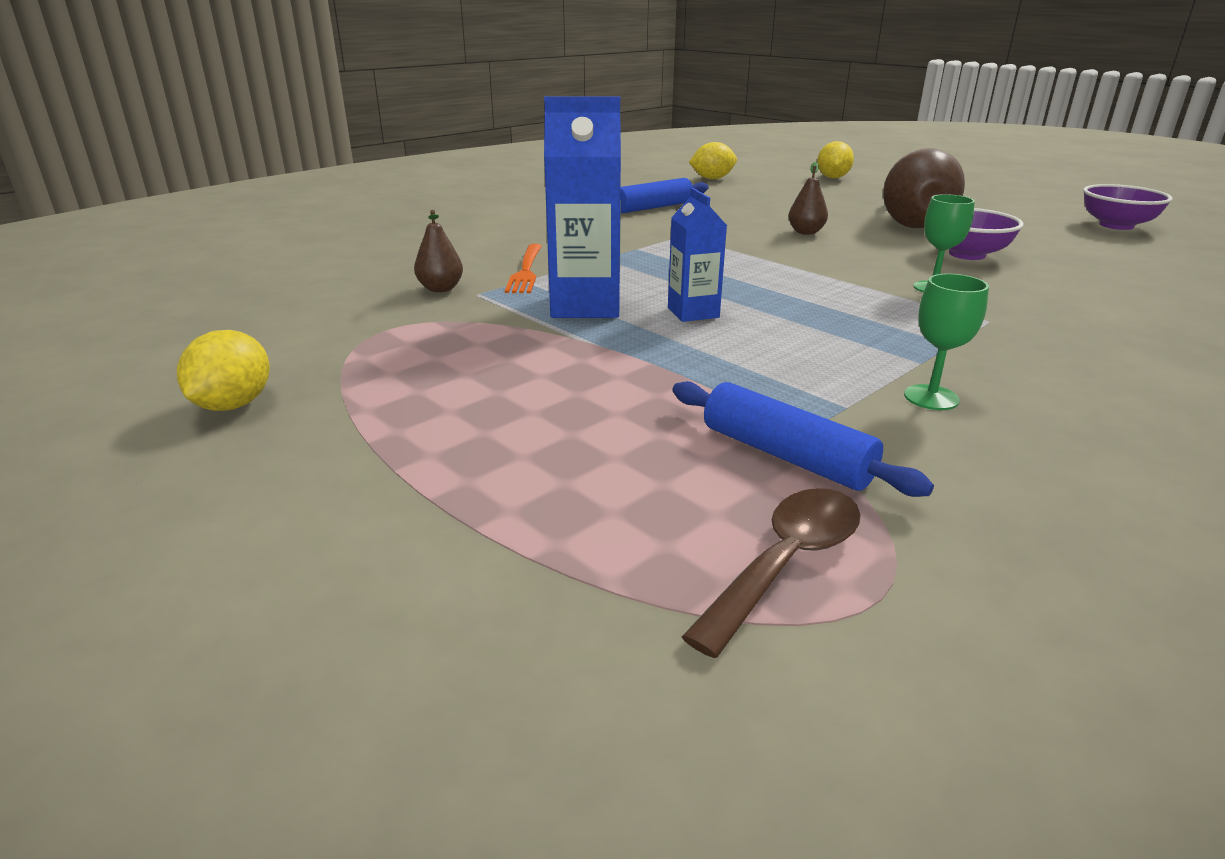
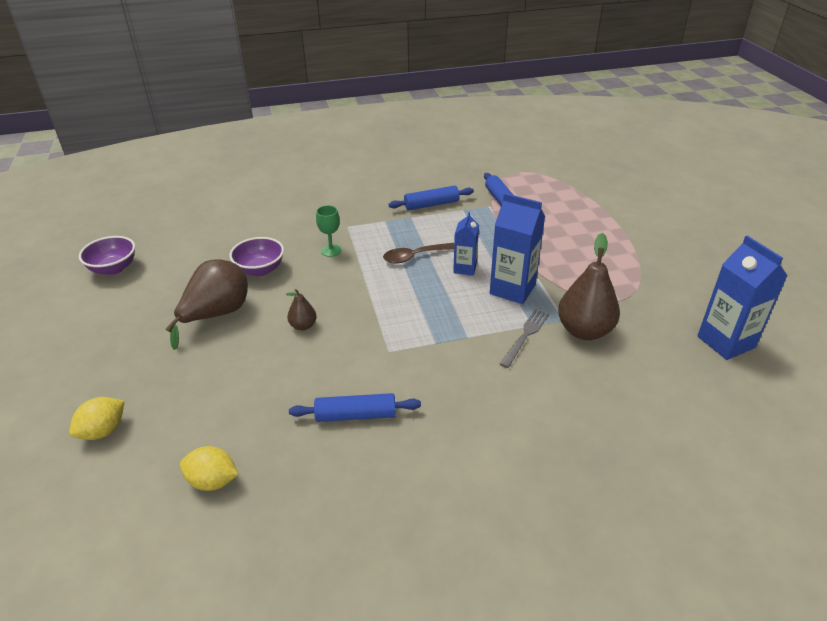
camera: 150 degrees left, 10 degrees up
(197, 319) = (726, 342): none -> blue carton
(233, 405) = (682, 269): yellow lemon -> none
(440, 289) = (584, 331): brown pear -> brown pear, size x2.02
(526, 271) = (525, 336): orange fork -> grey fork
(786, 562) = (529, 181): brown spoon -> brown spoon (414, 257)
(931, 397) = (431, 204): green goblet -> blue rolling pin

